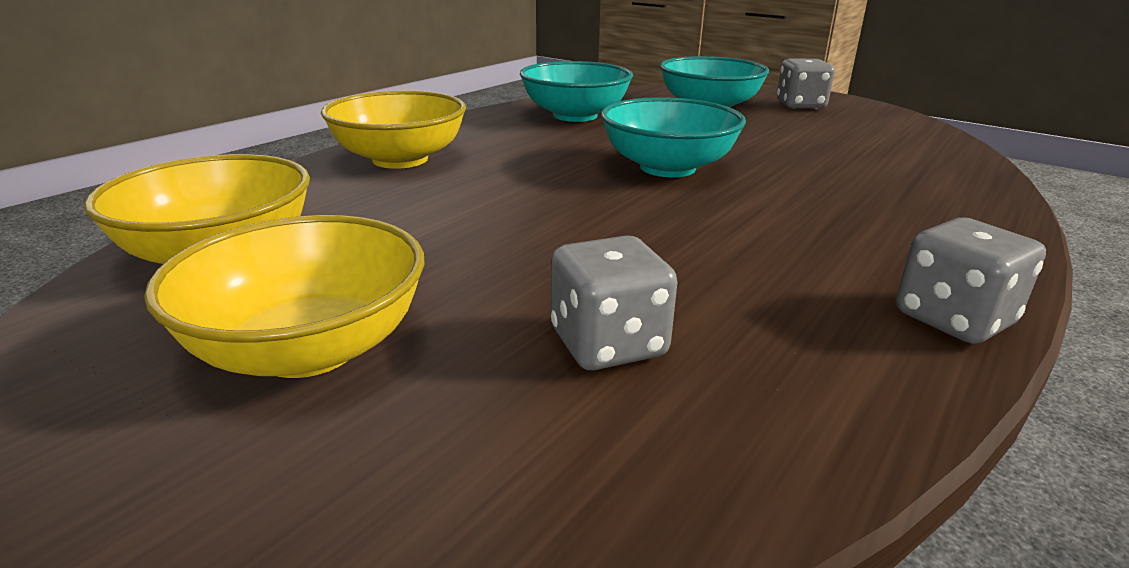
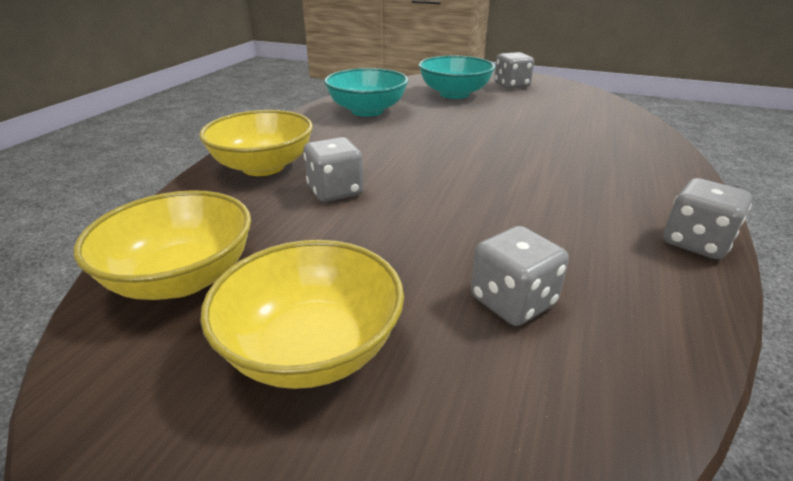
camera: 15 degrees left, 5 degrees up
(467, 193) = (335, 191): none -> grey dice
(667, 168) = (459, 149): turquoise bowl -> none

